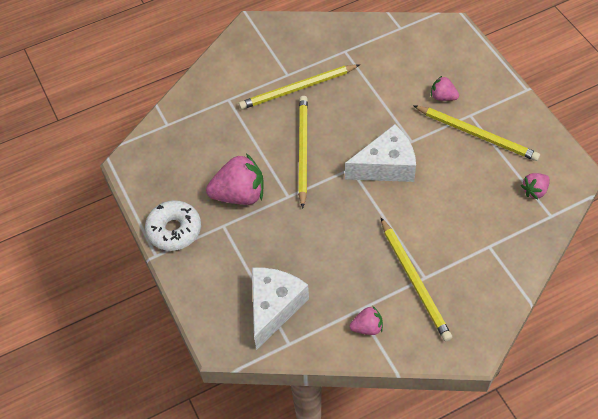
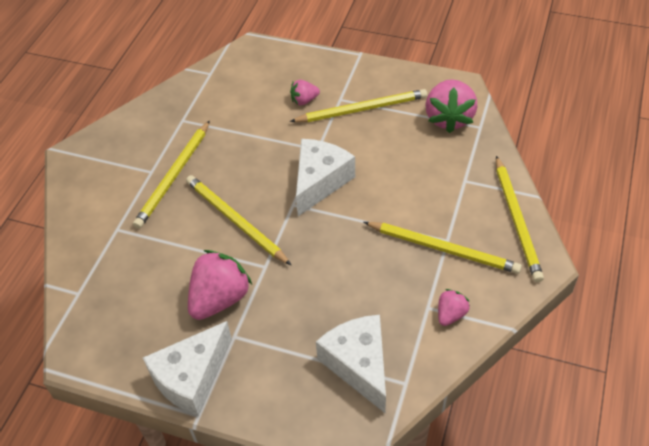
camera: 45 degrees left, 5 degrees down
(174, 230) = (191, 378): white donut -> white cheese
(491, 305) = (517, 220): none -> yellow pencil
(534, 191) = (449, 118): pink strawberry -> pink strawberry, size x1.92

